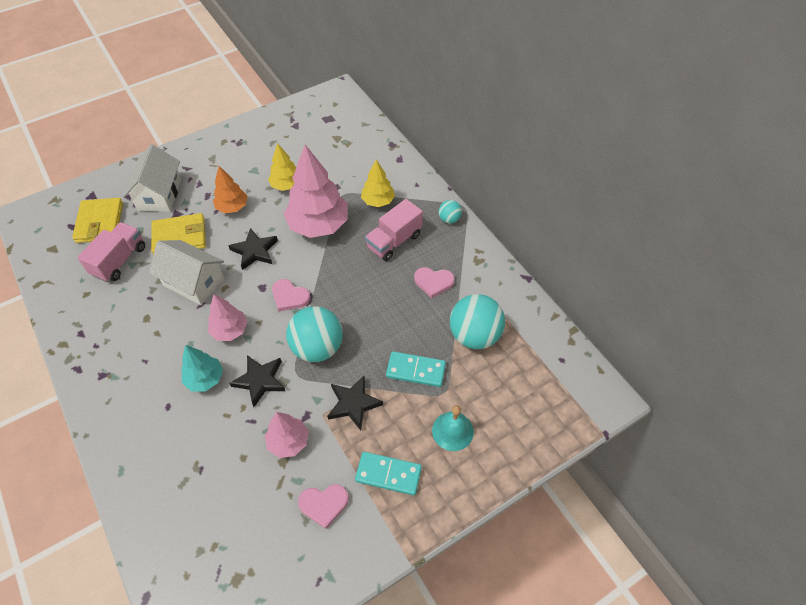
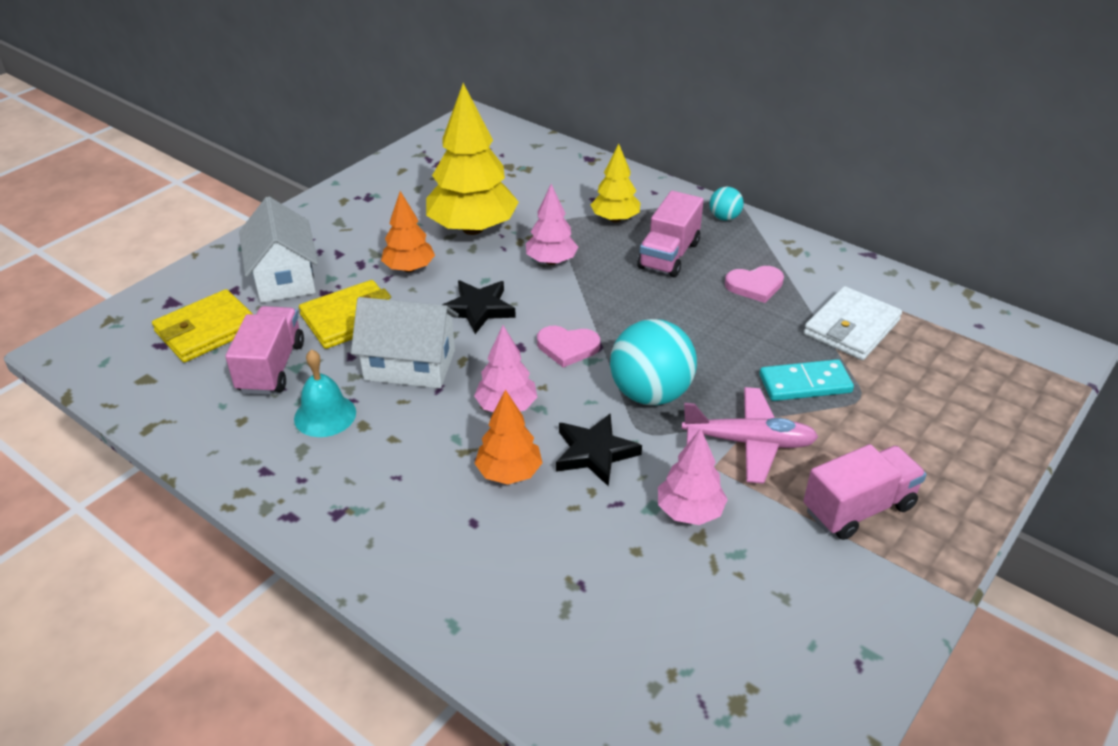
camera: 20 degrees left, 15 degrees down
(100, 222) = (207, 330): yellow wallet -> yellow wallet turned 75 degrees clockwise
(205, 379) = (509, 473): turquoise tree -> orange tree
(286, 185) = (473, 229): yellow tree -> yellow tree, size x1.82
(318, 225) = (551, 261): pink tree -> pink tree, size x0.55
(324, 504) = (796, 570): pink heart -> none
(353, 404) = (749, 442): black star -> pink plane
(388, 474) = (858, 508): turquoise domino -> pink truck
(452, 431) = (905, 435): turquoise bell -> turquoise bell (325, 415)
(474, 335) = (851, 327): turquoise ball -> white wallet

